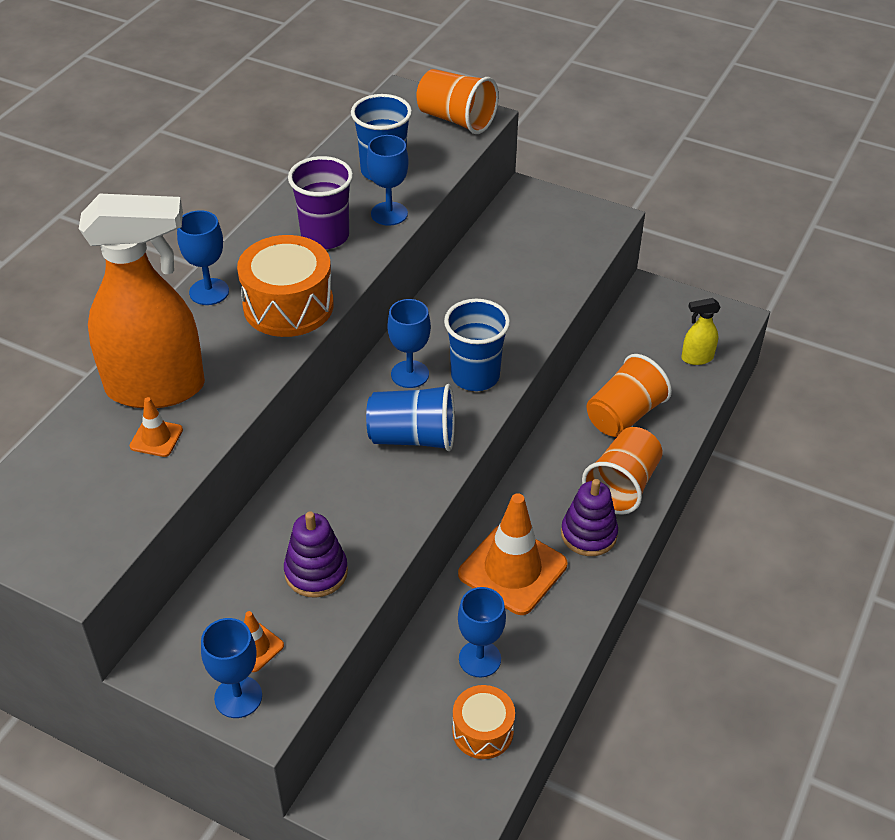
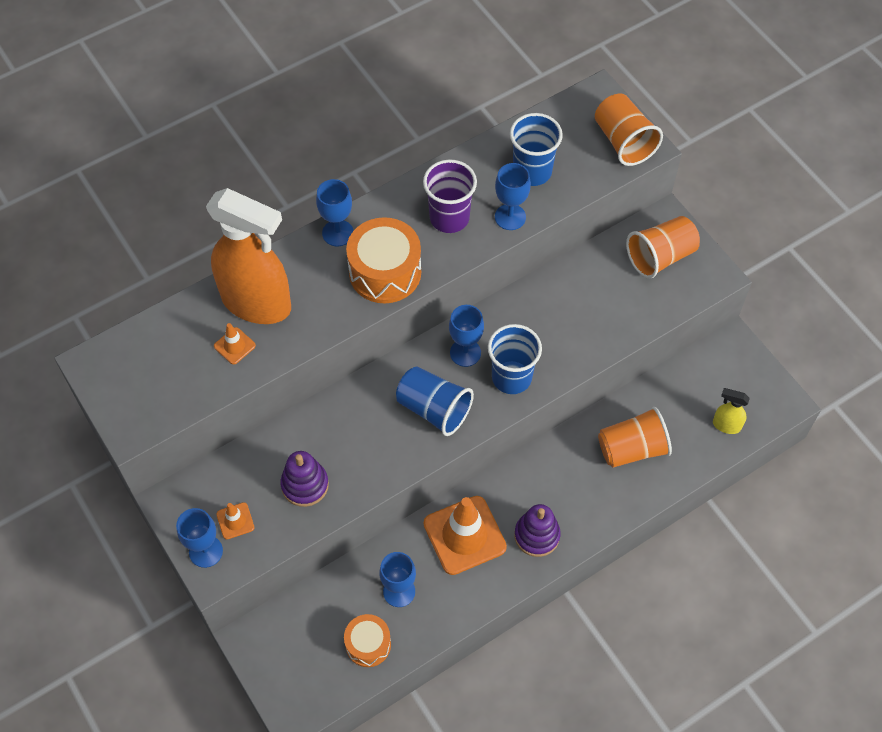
camera: 30 degrees right, 15 degrees up
(622, 486) = (588, 508): orange cup -> orange cup (660, 256)

